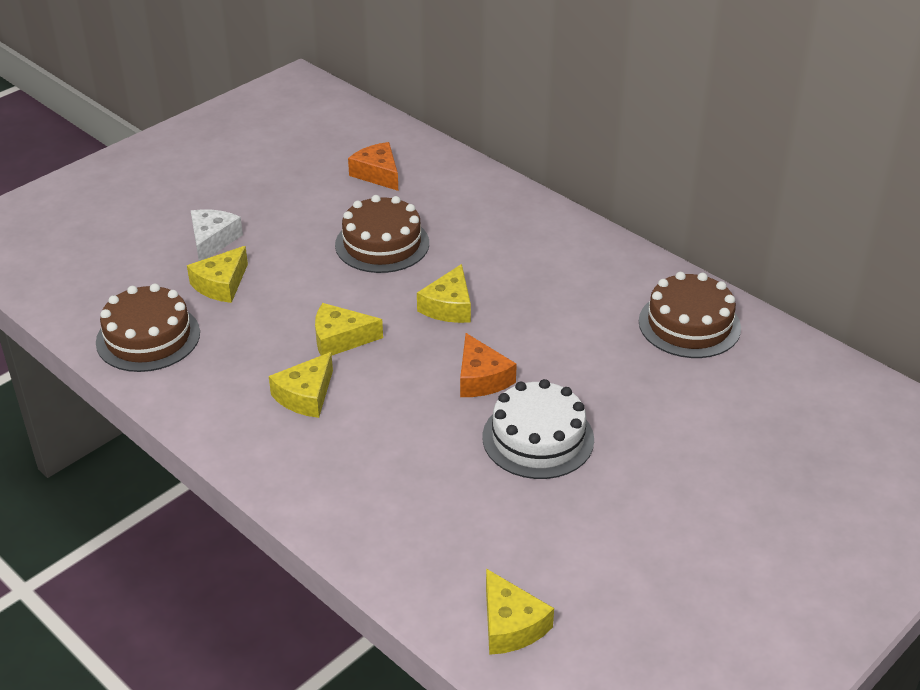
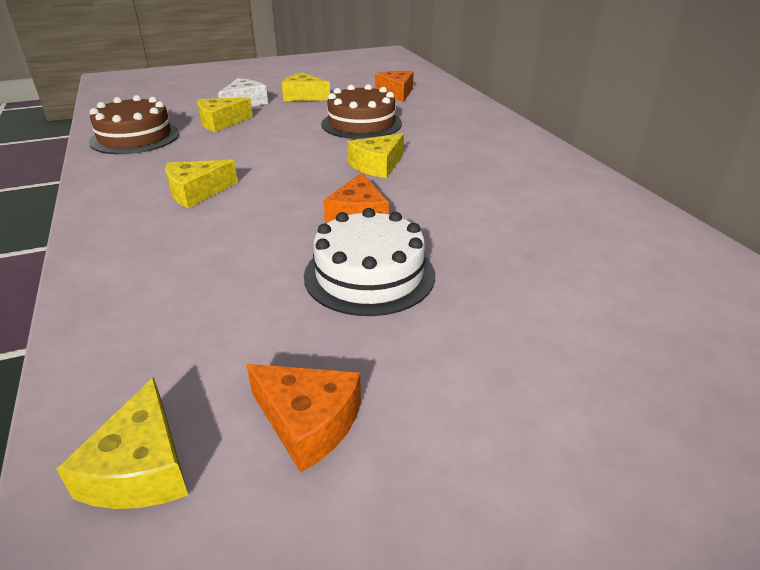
camera: 25 degrees right, 5 degrees down
(340, 339) = (267, 166): yellow cheese -> yellow cheese (303, 96)
(585, 563) = (308, 422): none -> orange cheese
(689, 324) = (608, 224): brown cake -> none

